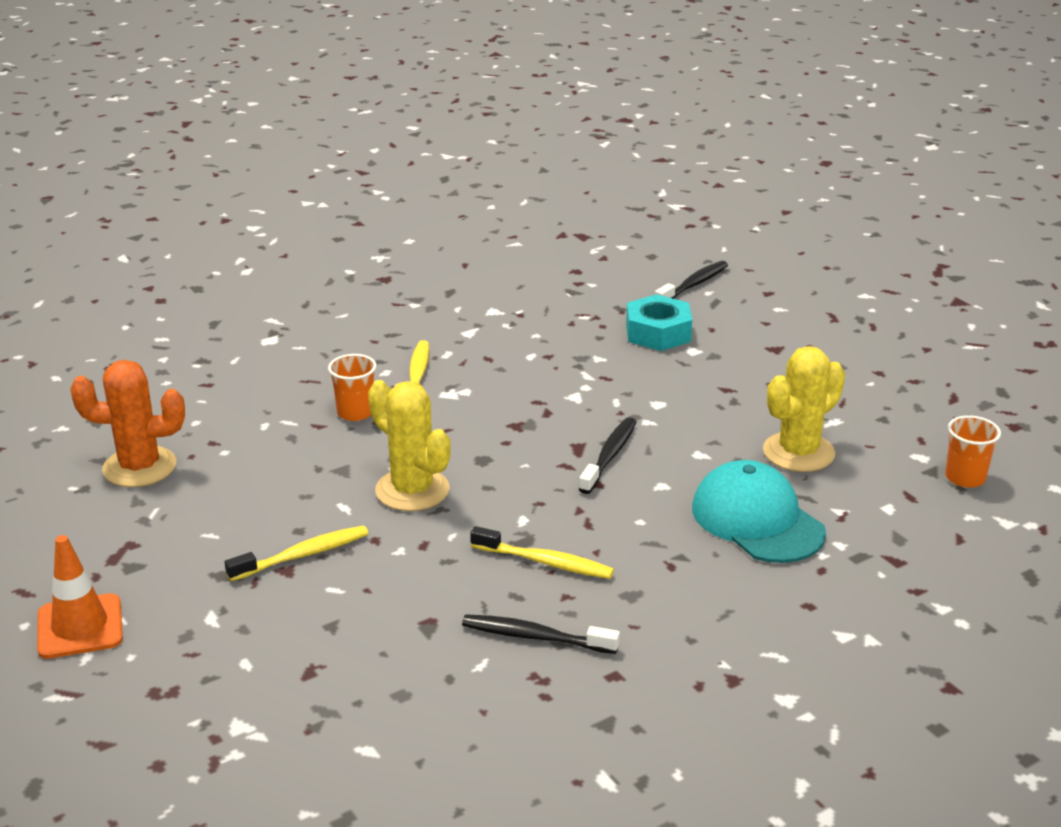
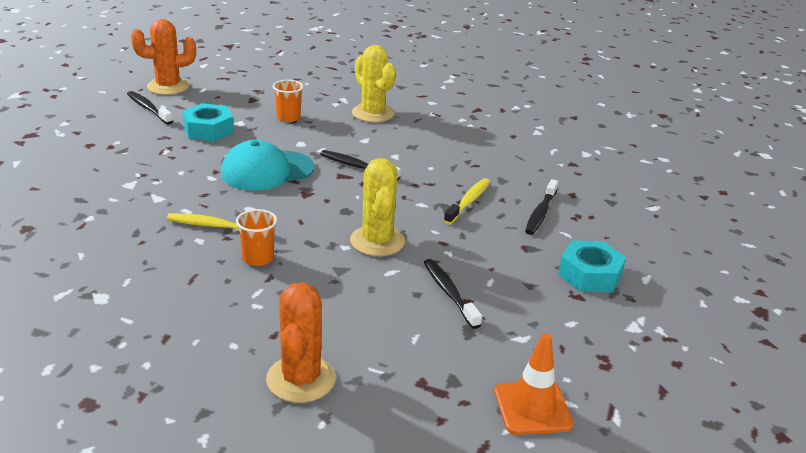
camera: 85 degrees left, 0 degrees up
(303, 555) = (449, 293): yellow toothbrush -> black toothbrush
(366, 686) = (590, 275): none -> turquoise nut
(412, 490) = (377, 241): yellow cactus -> yellow cactus turned 60 degrees counterclockwise
(757, 520) = (436, 135): turquoise cap -> turquoise cap (267, 171)
(770, 285) = (168, 87): none -> orange cactus
(965, 478) = (409, 80): orange cup -> orange cup (288, 117)

